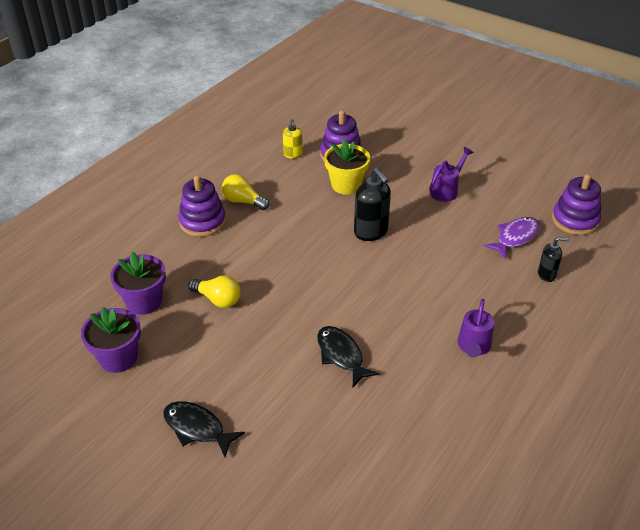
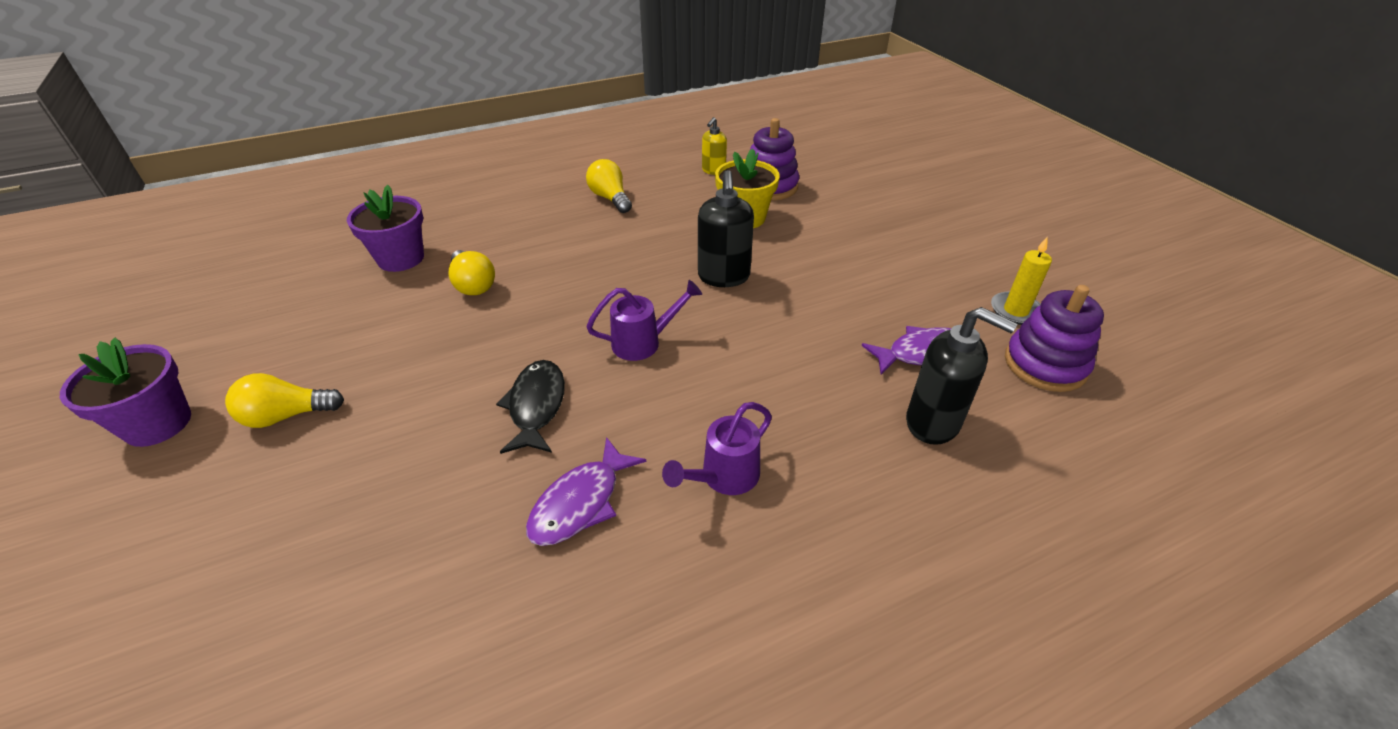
camera: 30 degrees right, 0 degrees up
(118, 358) = (310, 303): purple flower pot -> purple flower pot (158, 424)
(197, 428) = (286, 416): black fish -> yellow light bulb
(202, 222) = (547, 204): purple stacking toy -> none
(416, 392) = (580, 502): none -> purple fish
(446, 190) = (871, 263): purple watering can -> purple watering can (643, 342)
(541, 193) = (1015, 311): none -> yellow candle
(546, 275) = (933, 423): black soap dispenser -> black soap dispenser, size x1.70

